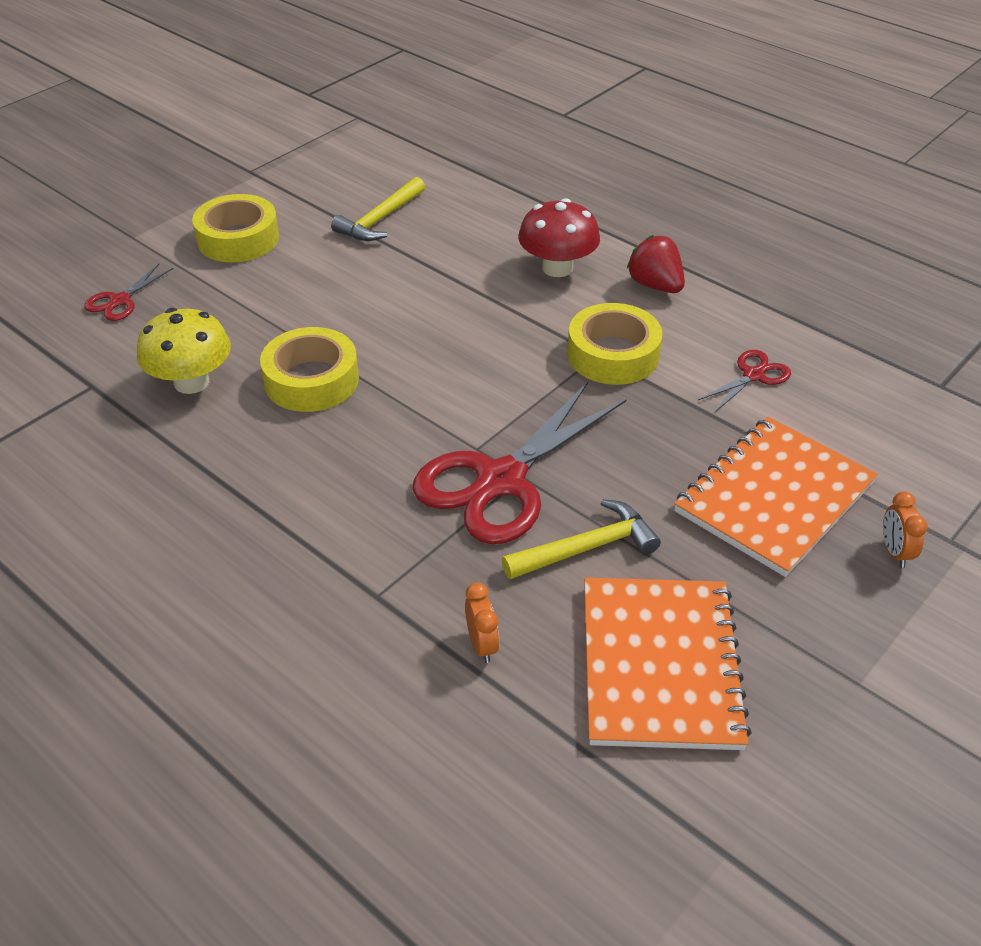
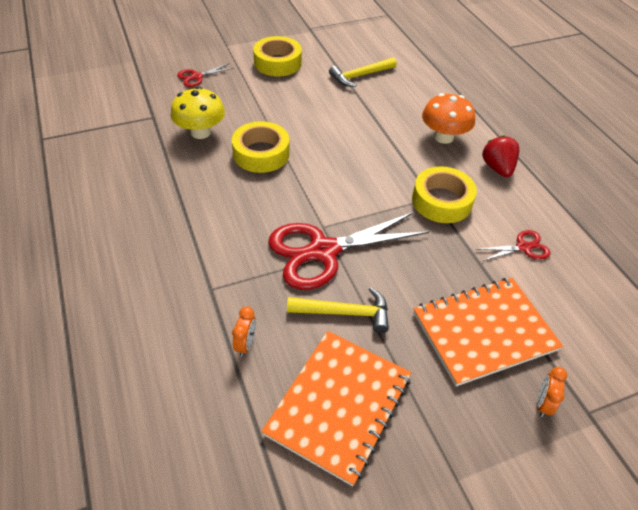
camera: 25 degrees right, 5 degrees up
(557, 268) = (443, 137): red mushroom -> orange mushroom

